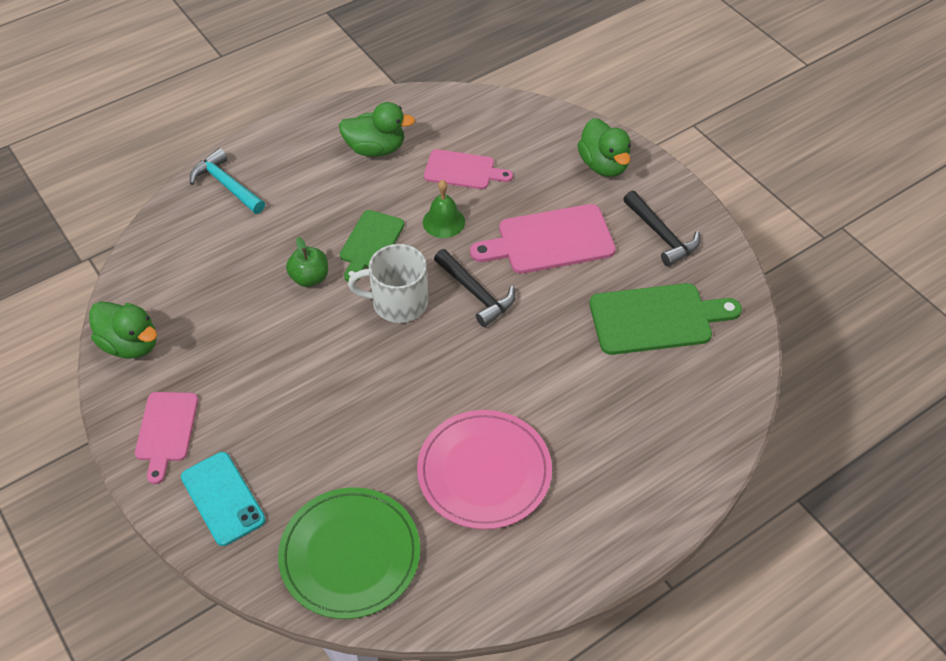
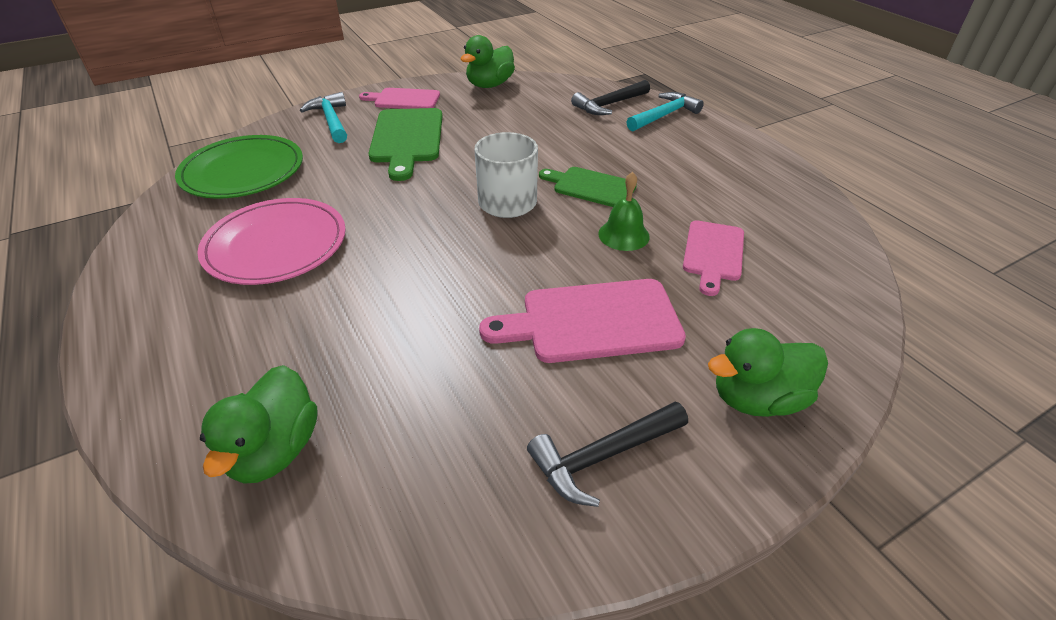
camera: 95 degrees right, 10 degrees down
(222, 498) = (331, 120): turquoise phone -> turquoise hammer
(310, 278) = (547, 154): green apple -> none
(375, 149) = (735, 193): green duck -> green duck (275, 450)
(476, 293) = (511, 252): black hammer -> black hammer (609, 105)
(550, 240) = (592, 321): pink cutting board -> pink cutting board turned 90 degrees counterclockwise
(656, 319) = (431, 422): green cutting board -> green cutting board (407, 139)

